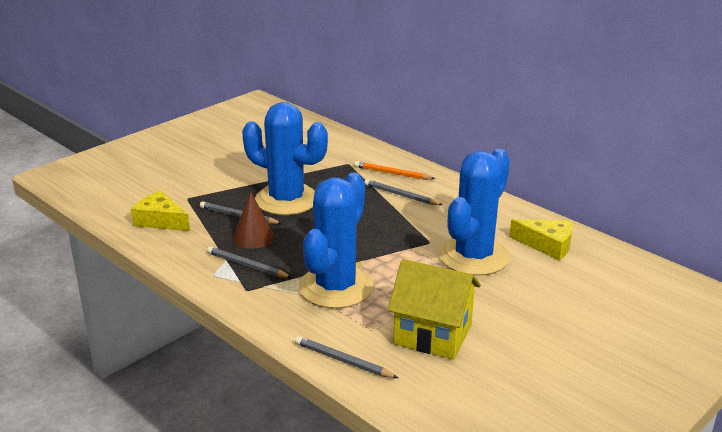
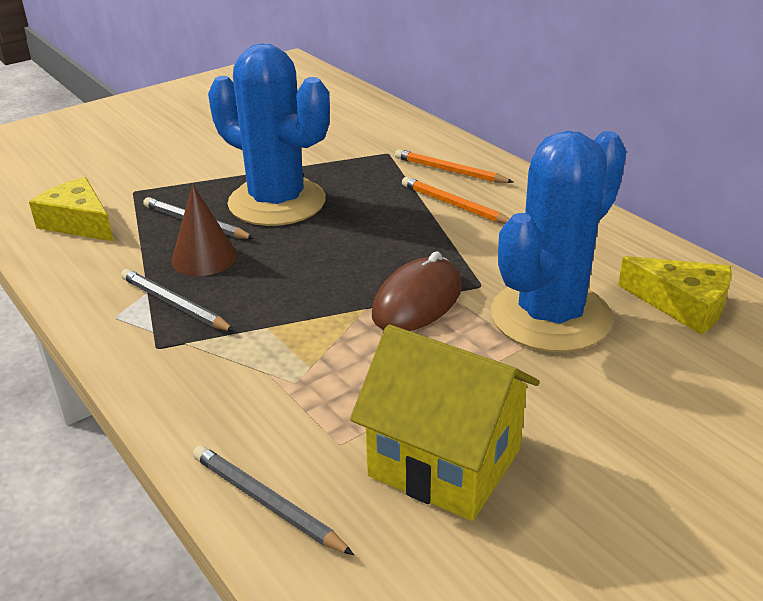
camera: 10 degrees right, 5 degrees up
(336, 287) = (302, 355): blue cactus -> none
(394, 253) = (417, 301): none -> brown mouse
(401, 195) = (454, 205): grey pencil -> orange pencil

